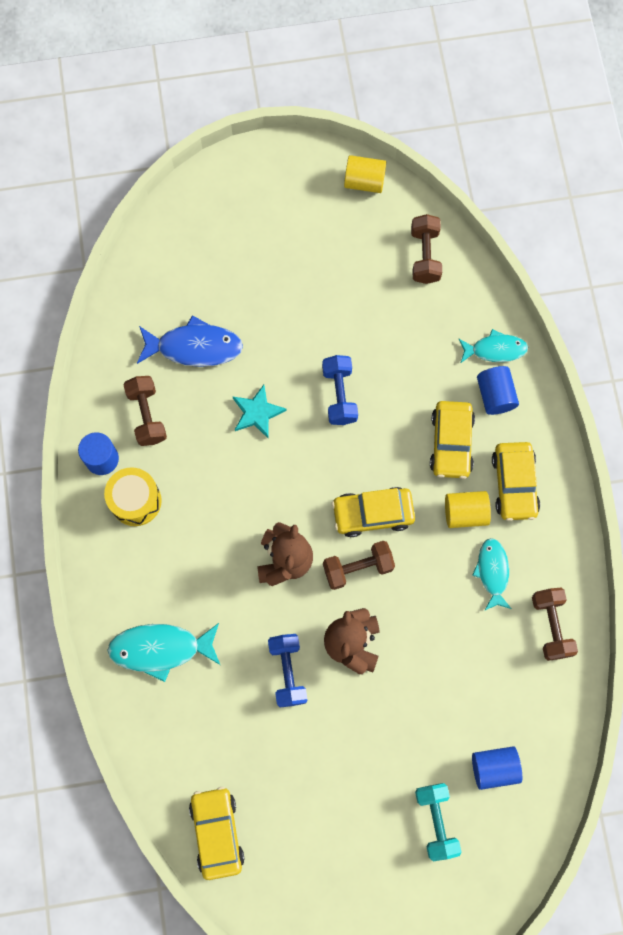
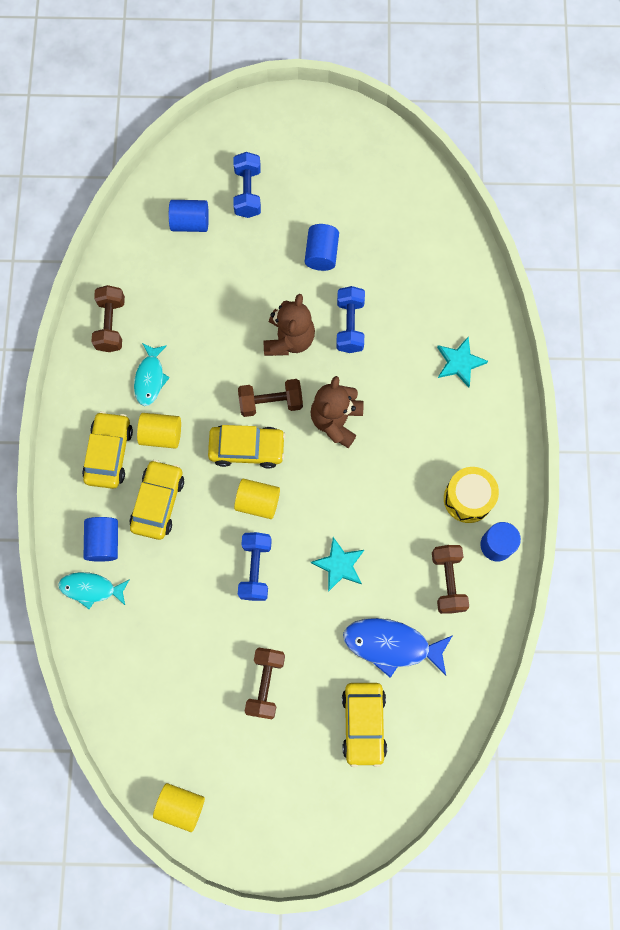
camera: 170 degrees left, 0 degrees up
(160, 649) = (459, 362): turquoise fish -> turquoise star
(217, 832) = (429, 213): yellow car -> yellow car (363, 724)
(334, 755) = (321, 254): none -> blue cylinder
(350, 460) = (258, 502): none -> yellow cylinder
(425, 255) = (136, 705): brown dumbbell -> brown dumbbell (265, 684)
(436, 821) = (248, 192): turquoise dumbbell -> blue dumbbell

